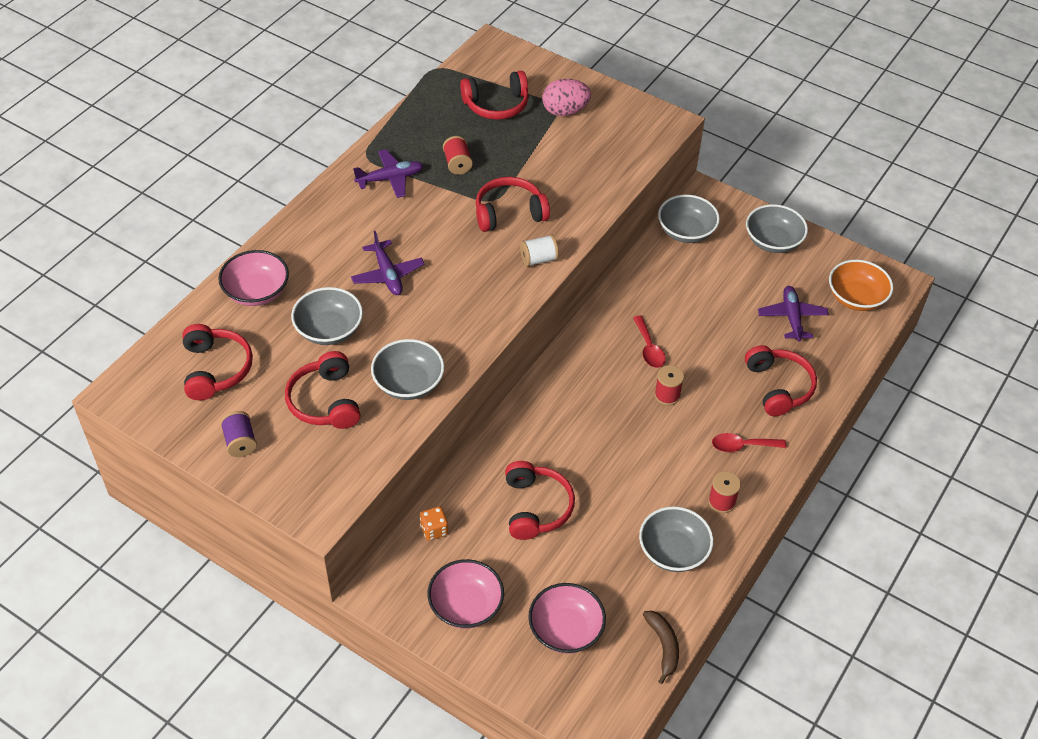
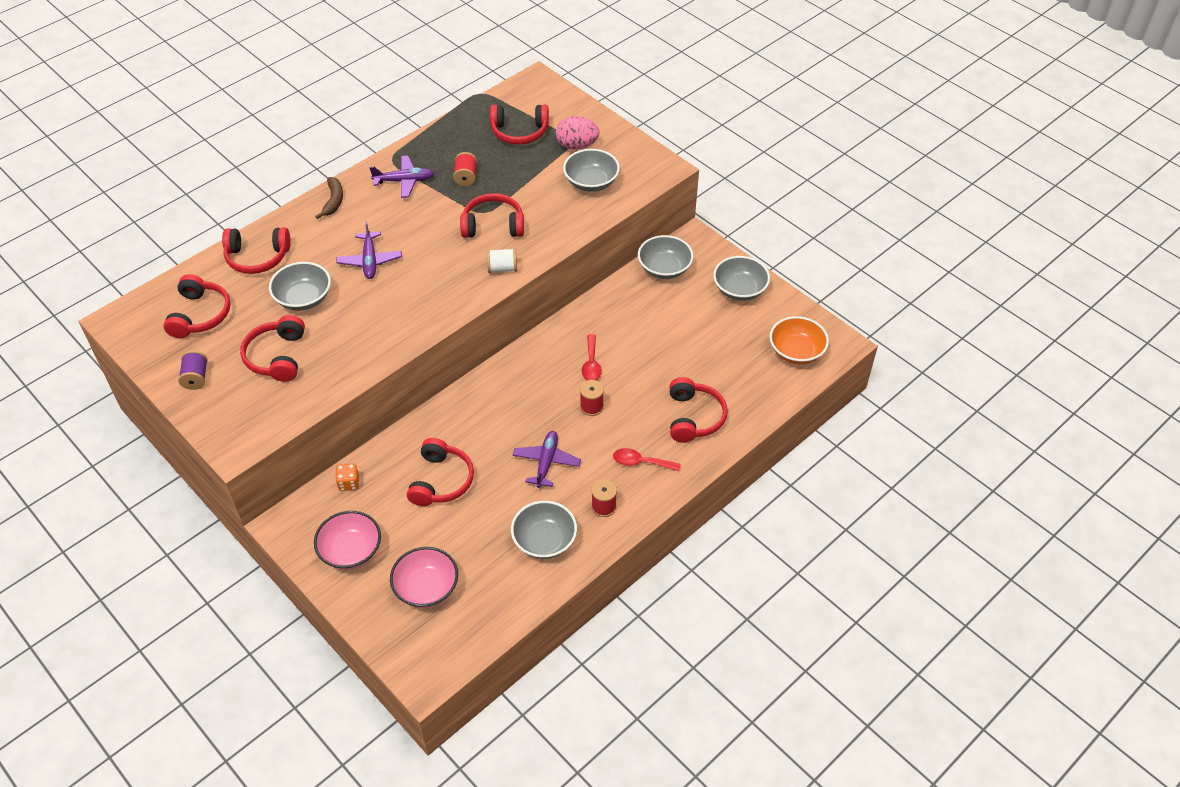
camera: 15 degrees right, 0 degrees up
(256, 292) = (257, 257): pink bowl -> red headphones
(408, 383) = (351, 353): grey bowl -> grey bowl (591, 182)
(663, 646) = (504, 619): brown banana -> brown banana (333, 201)
(792, 317) = (730, 359): purple plane -> purple plane (546, 462)

